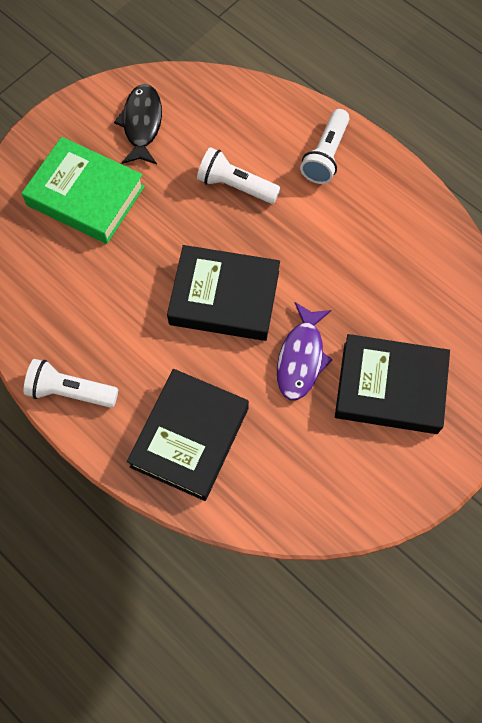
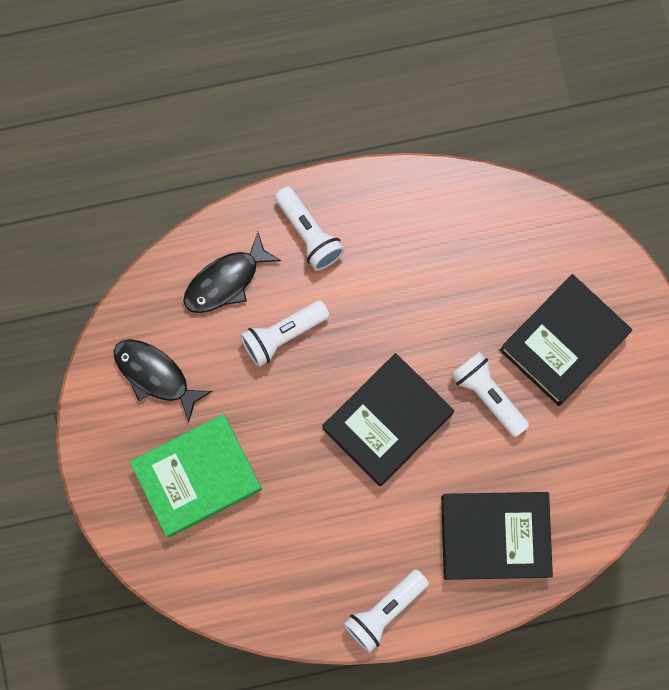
camera: 55 degrees left, 10 degrees up
(189, 437) = (494, 536): black book -> black book turned 60 degrees counterclockwise
(247, 125) = (226, 281): none -> black fish
(301, 358) = (488, 395): purple fish -> white flashlight

